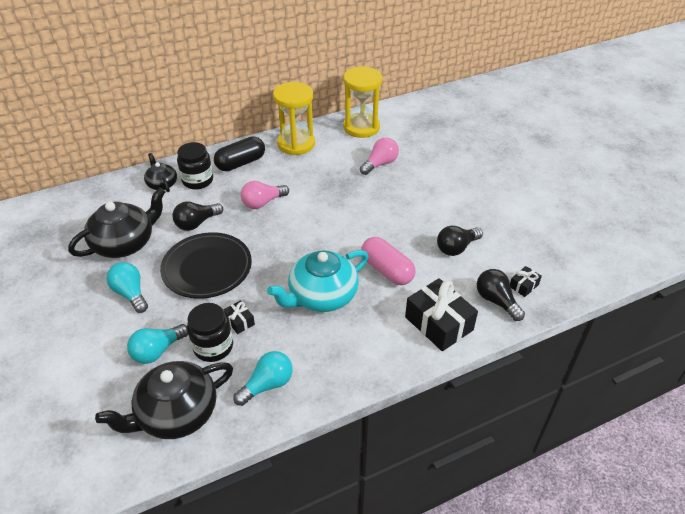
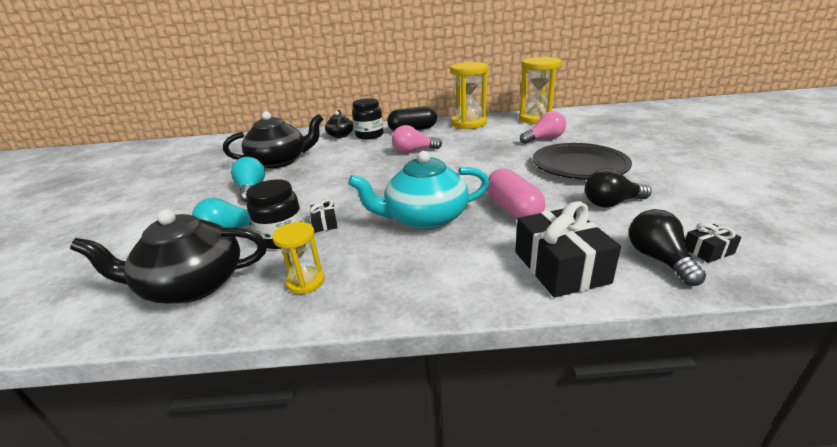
camera: 25 degrees right, 15 degrees down
(196, 223) = (347, 157): black light bulb -> none
(207, 268) = (329, 183): black plate -> black plate (579, 166)
(267, 385) = (306, 282): turquoise light bulb -> yellow hourglass

